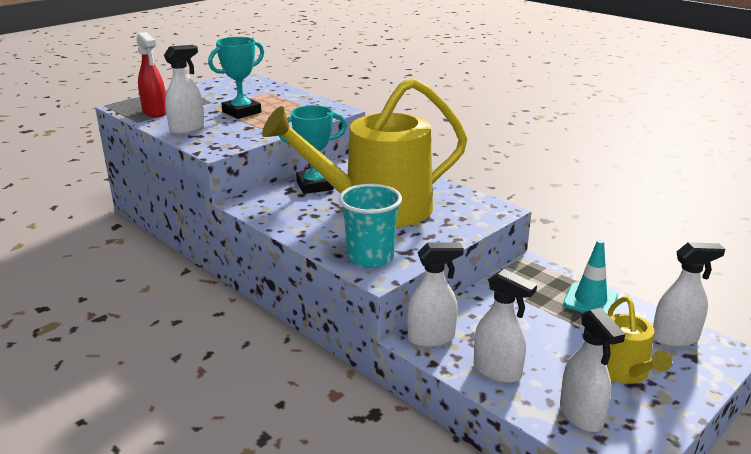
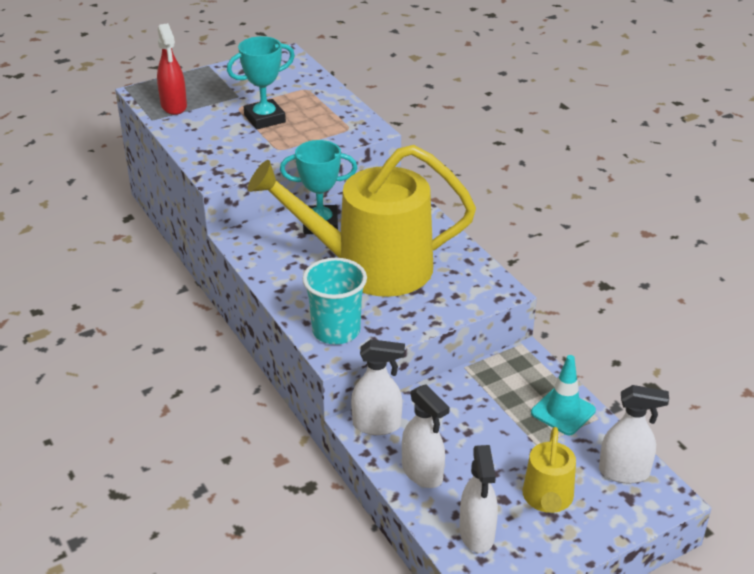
camera: 15 degrees right, 10 degrees up
(187, 129) = (199, 139): white spray bottle -> none

